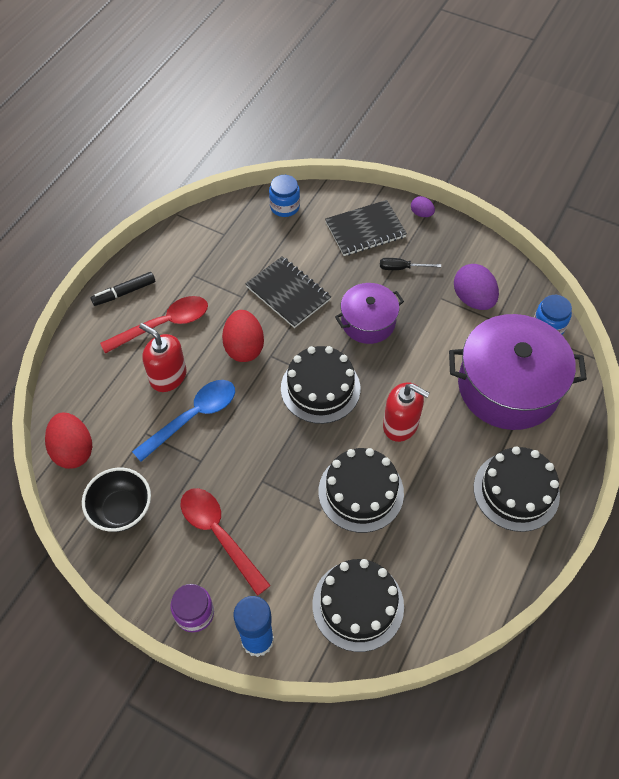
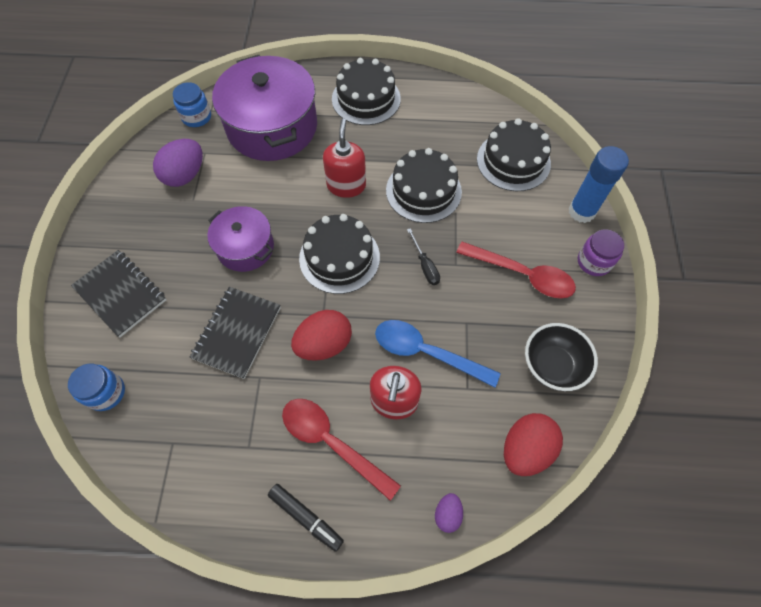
camera: 115 degrees left, 5 degrees up
(219, 534) = (522, 275): red spoon -> red spoon turned 90 degrees counterclockwise
(401, 268) = (165, 243): black screwdriver -> black screwdriver (425, 266)
(421, 213) = (81, 250): purple egg -> purple egg (447, 514)

